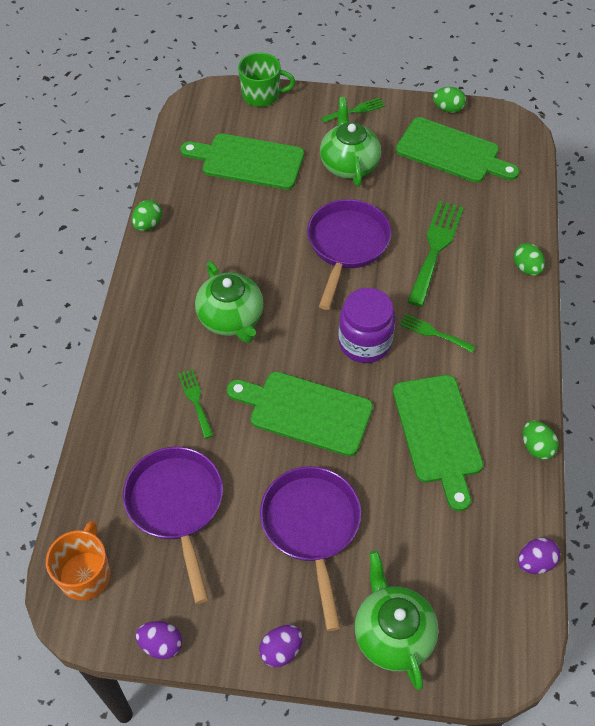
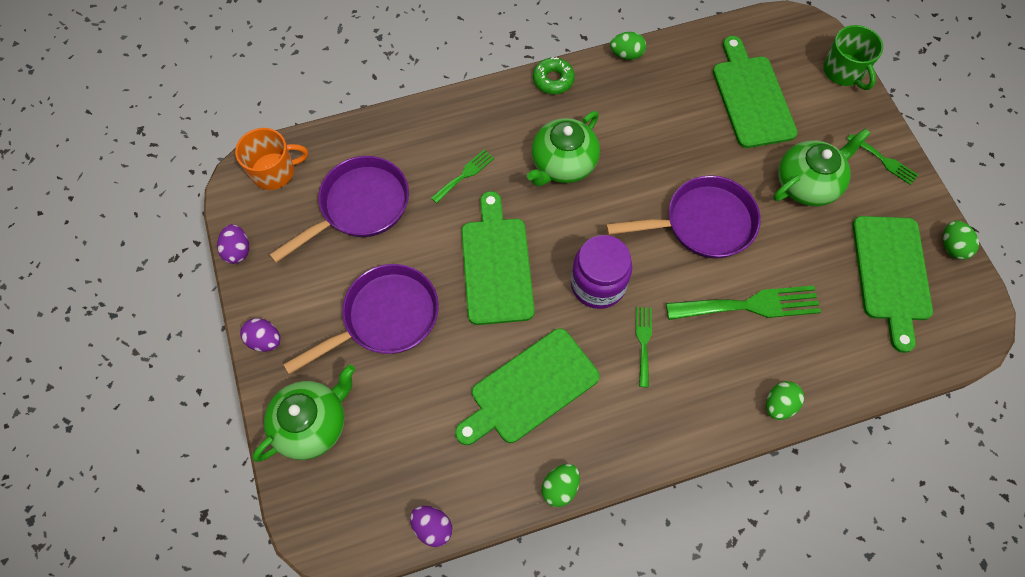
camera: 65 degrees right, 10 degrees up
(137, 289) = (553, 80): none -> green donut

